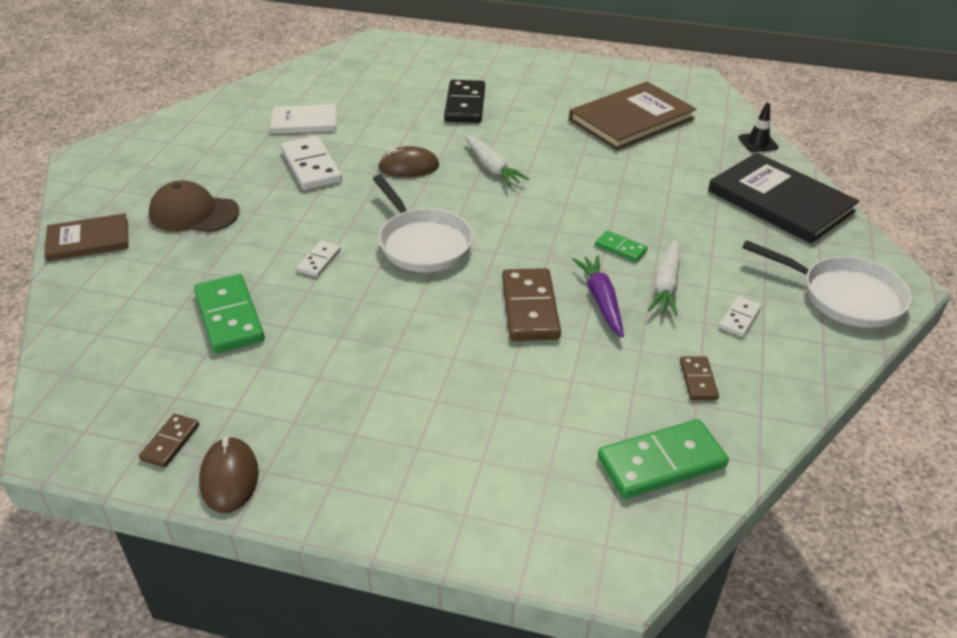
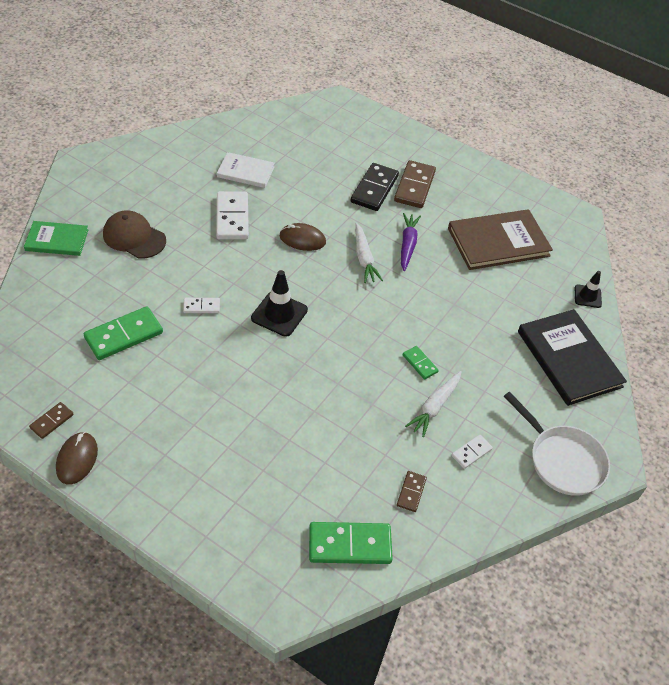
camera: 15 degrees right, 10 degrees up
(88, 240) = (57, 240): brown book -> green book
(229, 317) = (124, 335): green domino -> green domino turned 60 degrees clockwise
(319, 261) = (201, 307): white domino -> white domino turned 45 degrees clockwise
(422, 243) = (279, 314): white pan -> black traffic cone
(529, 308) = (326, 394): brown domino -> brown domino (414, 186)
(601, 300) = (380, 404): purple carrot -> purple carrot (407, 245)

